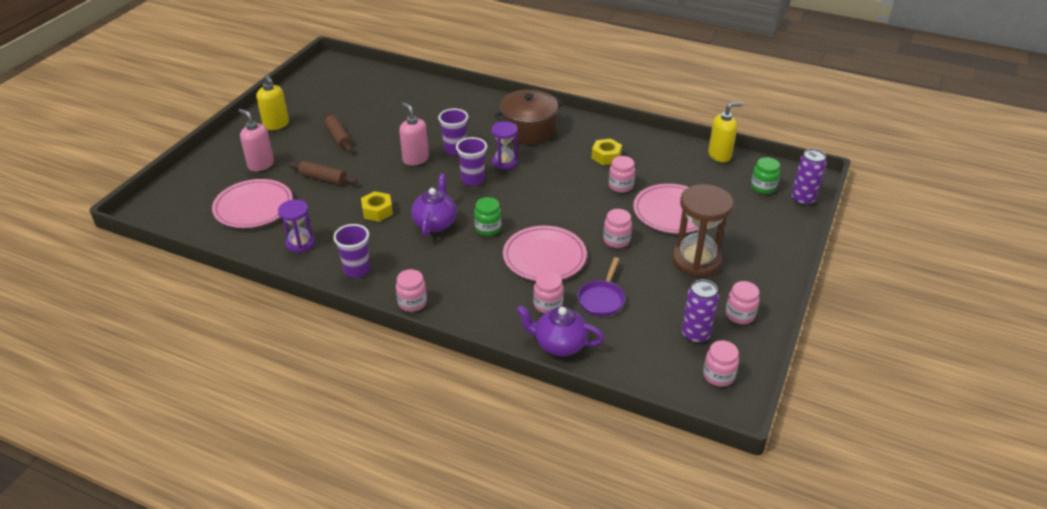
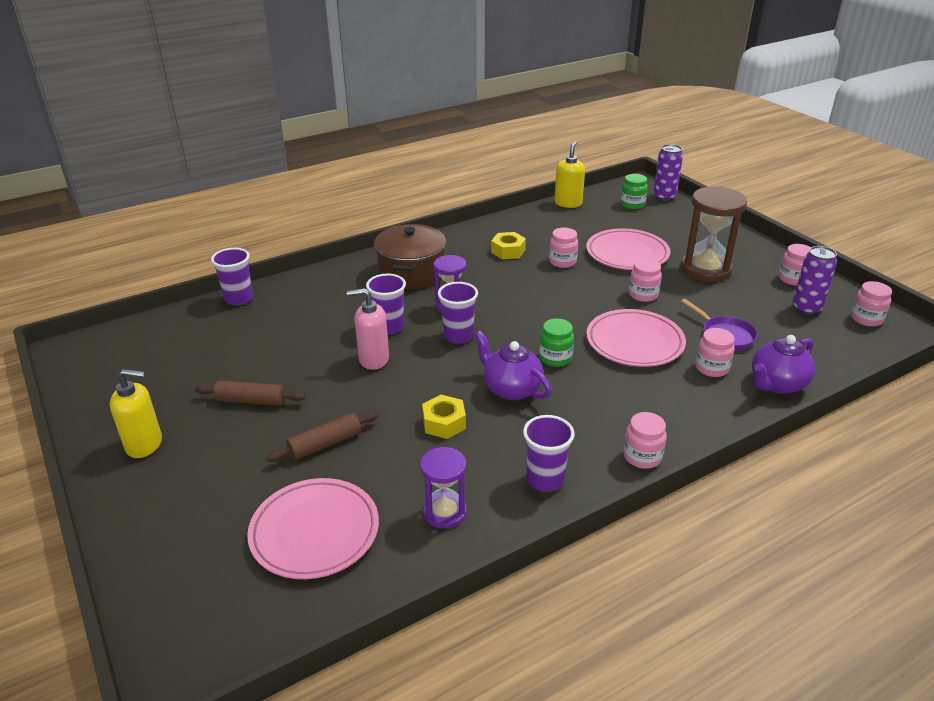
camera: 55 degrees left, 5 degrees down
(261, 164) = (221, 491): pink soap dispenser -> none
(428, 85) = (239, 299): none -> purple cup

